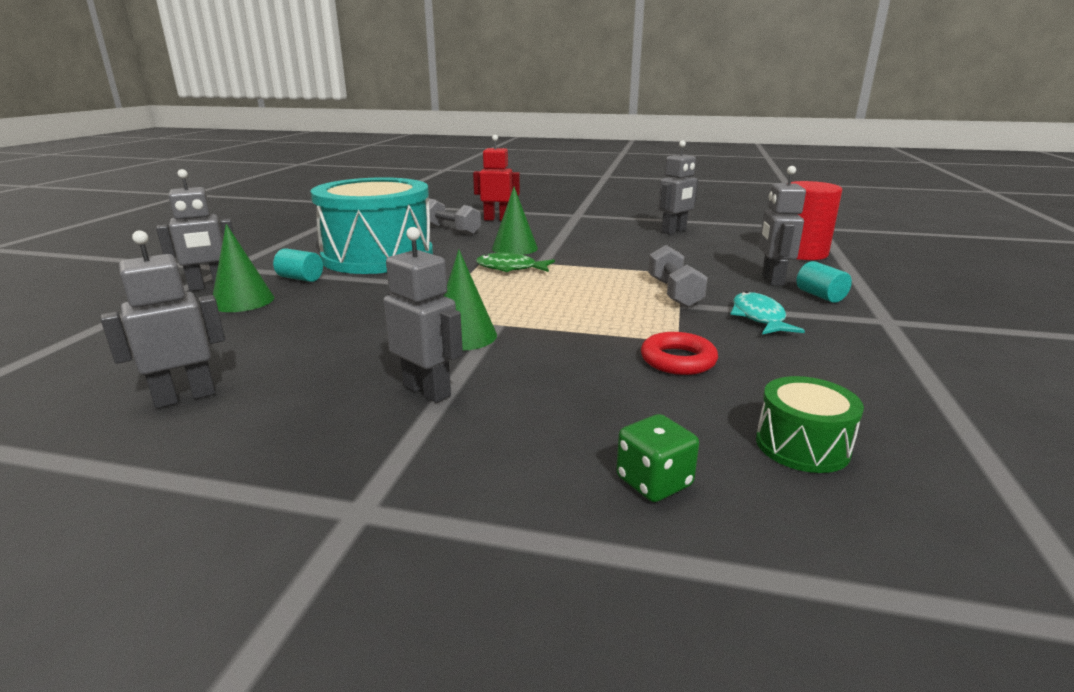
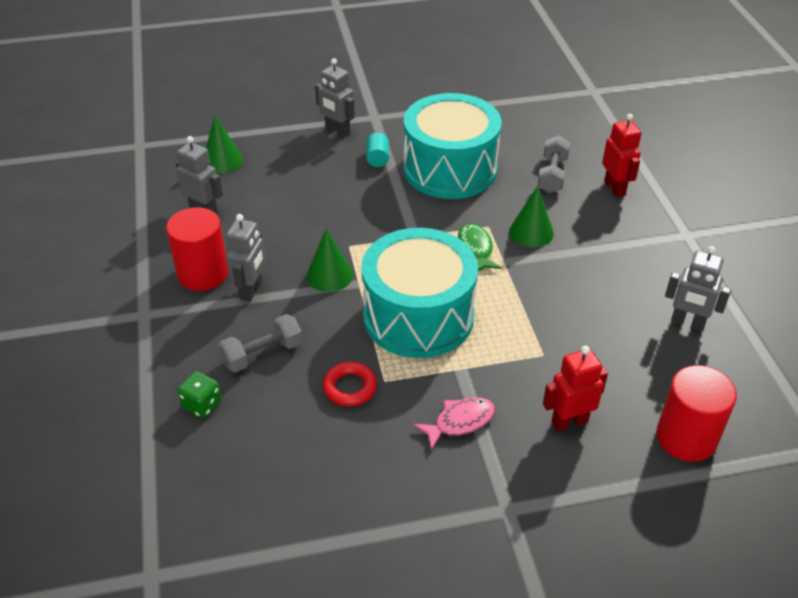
camera: 65 degrees right, 20 degrees up
(243, 301) = (324, 158): green cone -> green cone (222, 161)
(335, 424) = (203, 273): none -> red cylinder
(584, 306) = (418, 316): none -> turquoise drum
(674, 293) = (484, 360): grey dumbbell -> grey dumbbell (262, 354)
(759, 317) = (460, 422): turquoise fish -> pink fish
(772, 280) = (569, 421): grey robot -> red robot
(802, 445) = (263, 461): green drum -> none
(820, 296) = (545, 460): turquoise cylinder -> none

